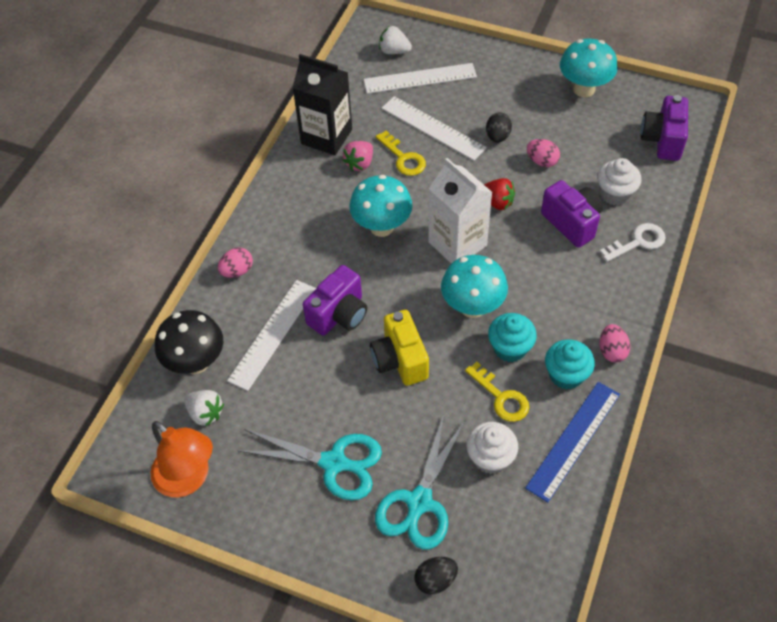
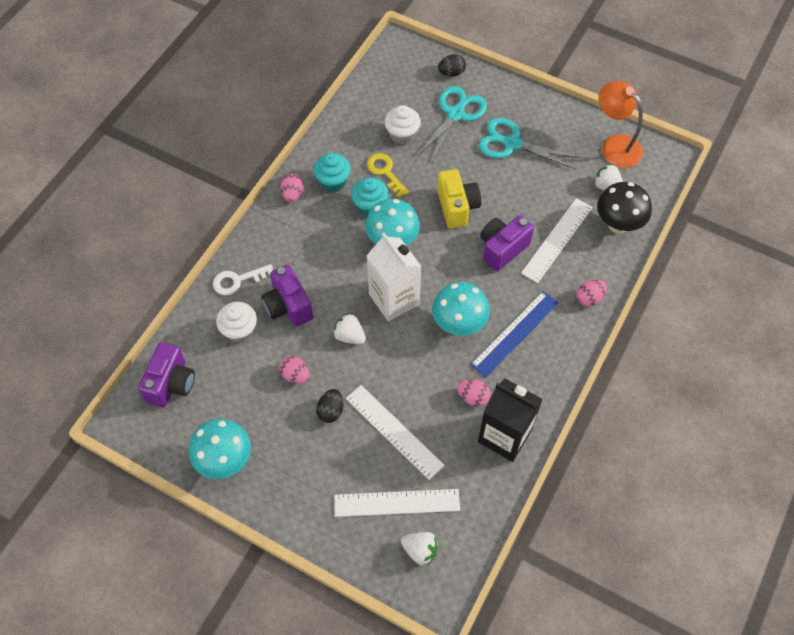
camera: 175 degrees left, 5 degrees up
(359, 163) = (473, 397): pink strawberry -> pink egg
(403, 158) = (429, 398): yellow key -> none
(497, 202) = (349, 336): red strawberry -> white strawberry
(573, 440) = (341, 139): blue ruler -> blue ruler (515, 333)

